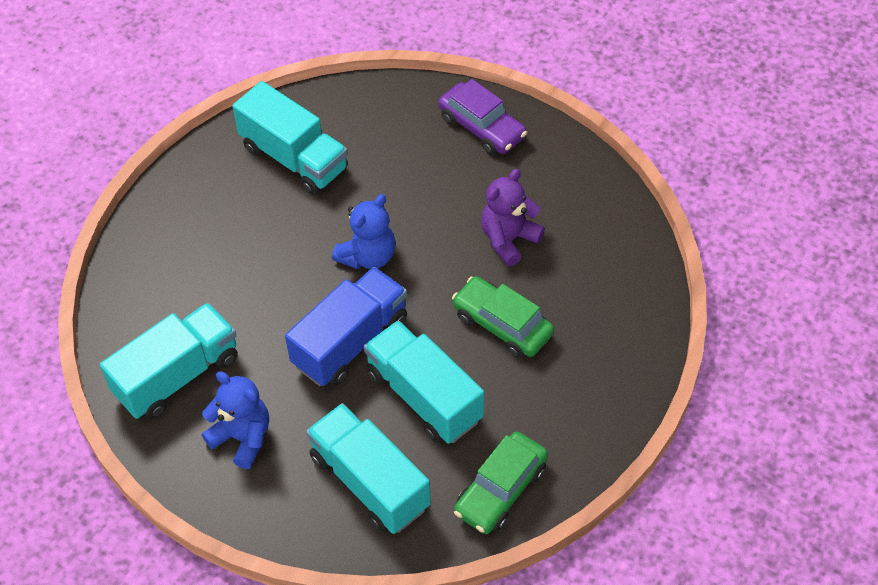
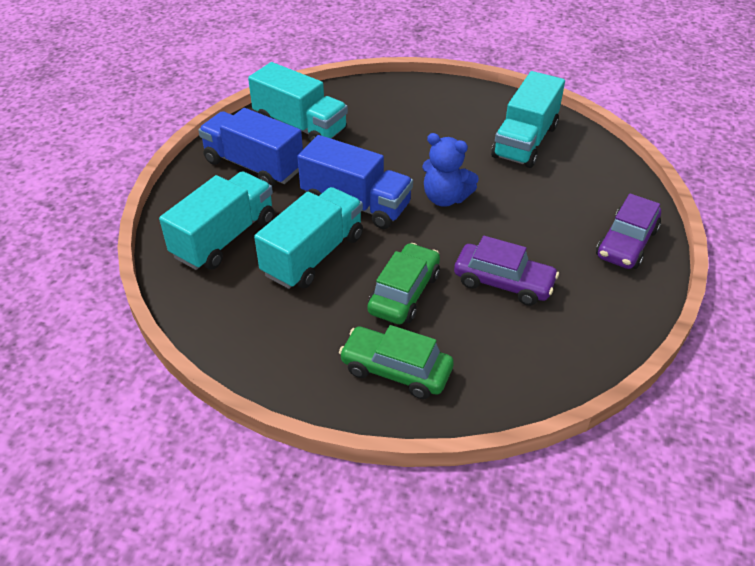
camera: 75 degrees right, 10 degrees down
(242, 437) = (254, 166): blue teddy bear -> blue truck
(501, 490) = (227, 320): green car -> green car (396, 370)
(509, 239) = (503, 282): purple teddy bear -> purple car

